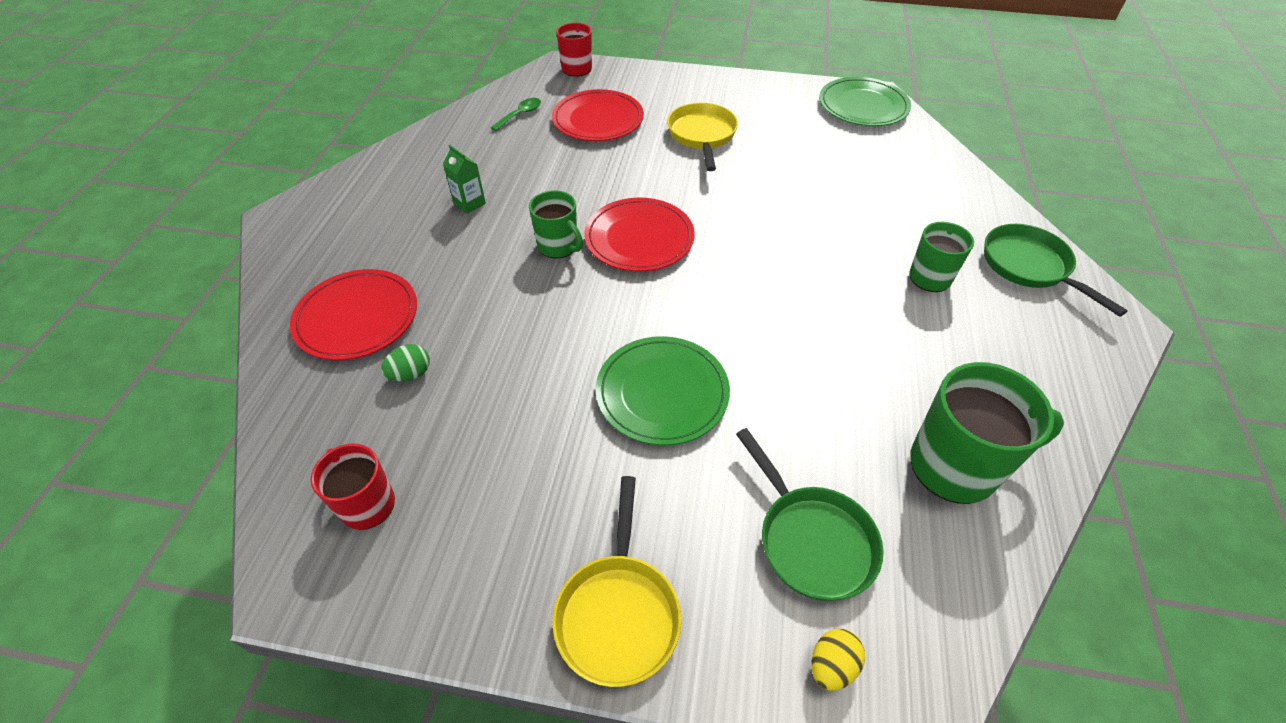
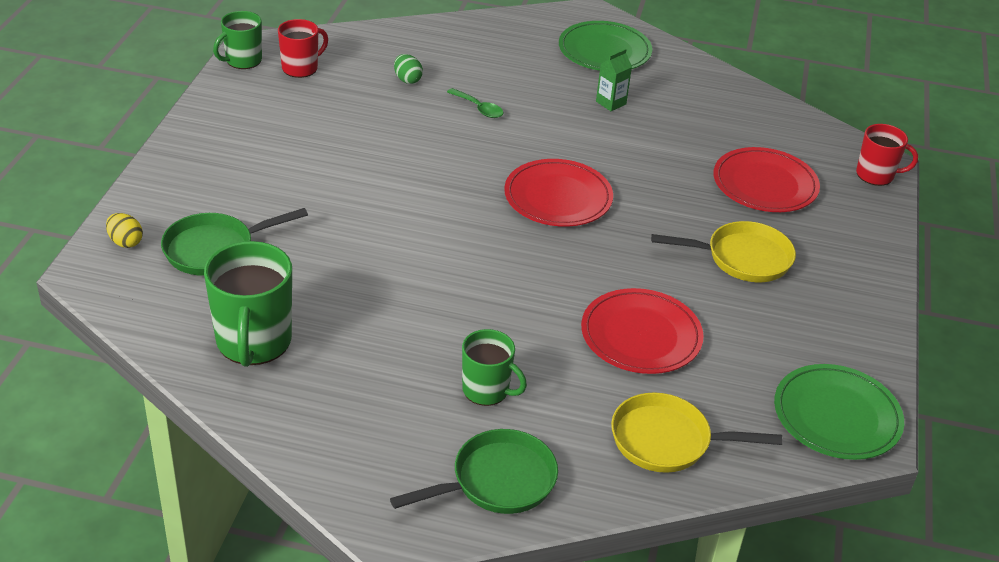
camera: 90 degrees right, 10 degrees down
(357, 318) = (469, 55): red plate -> red plate (641, 335)
(520, 115) = (766, 133): green spoon -> green spoon (479, 108)
(558, 246) = (548, 150): green mug -> green mug (243, 60)
(618, 612) = (193, 160): yellow pan -> yellow pan (668, 441)
(662, 393) = (365, 193): green plate -> green plate (604, 51)

